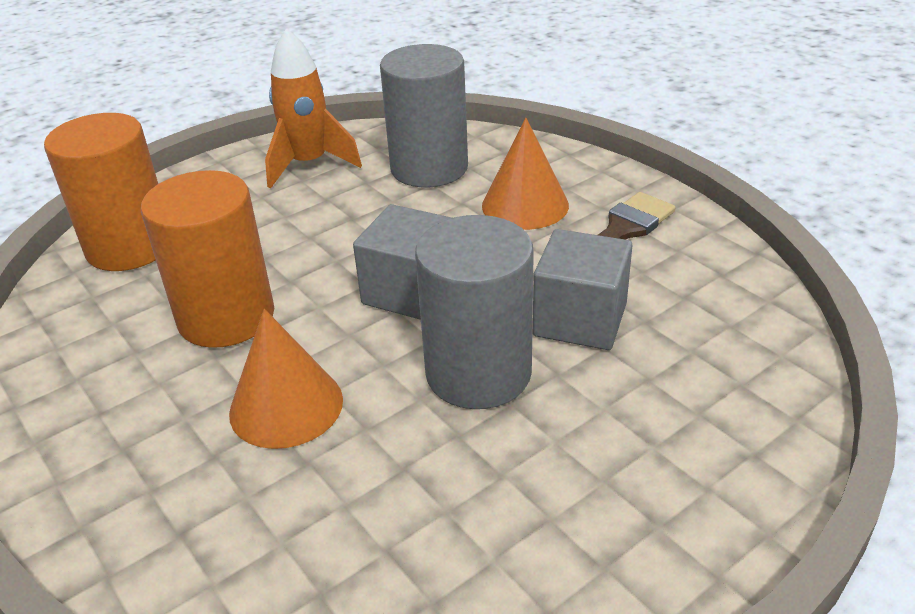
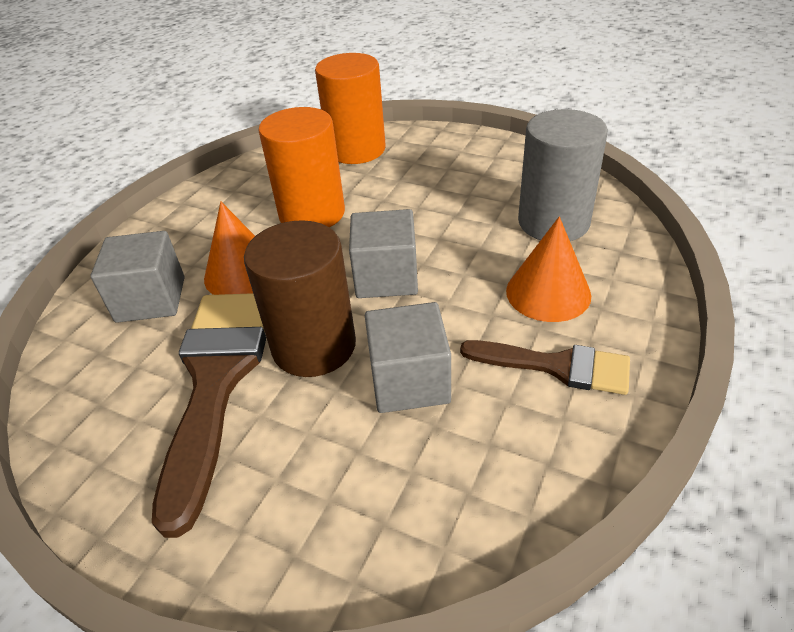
camera: 65 degrees right, 5 degrees up
(251, 513) = (151, 299): none -> grey cube
(309, 164) = (504, 169): orange rocket -> none
(476, 468) = (217, 381): none -> brown brush
(478, 373) = (314, 346): grey cylinder -> brown cylinder

